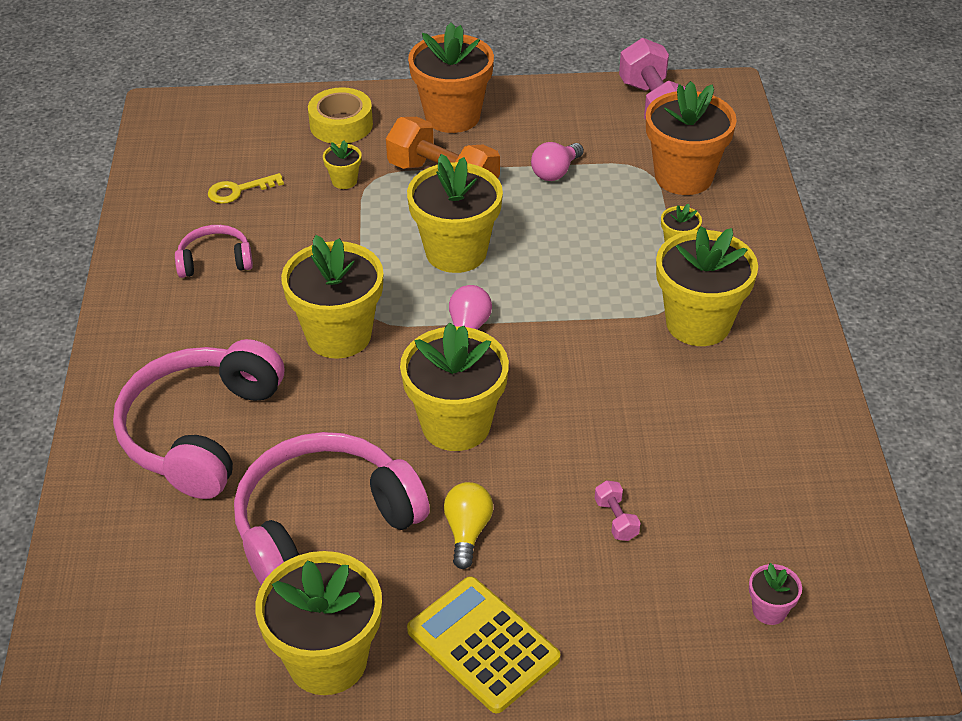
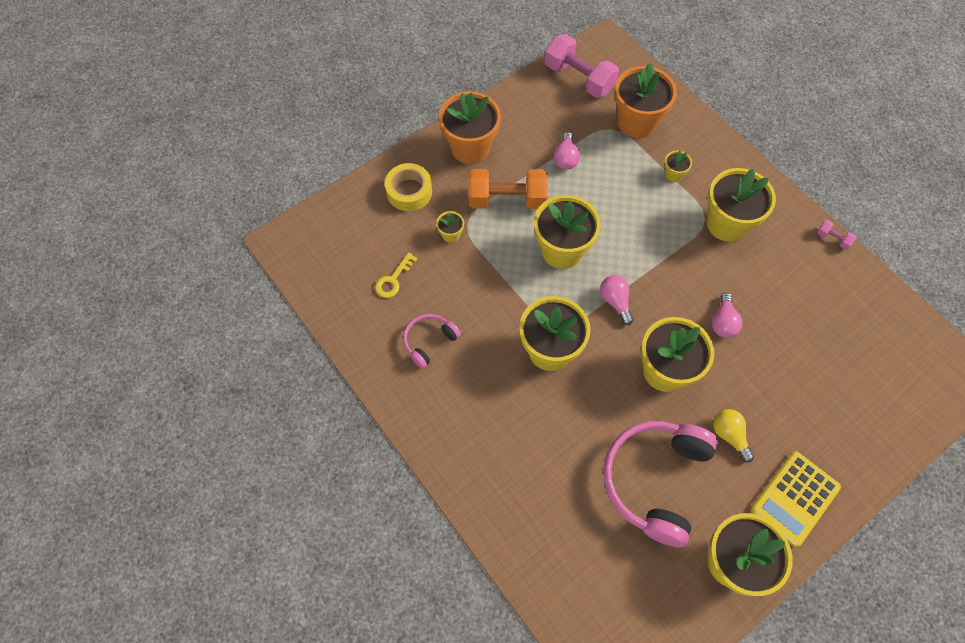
camera: 35 degrees left, 20 degrees up
(201, 431) = (535, 467): pink headphones -> none
(483, 645) = (794, 498): yellow calculator -> yellow calculator turned 60 degrees counterclockwise
(585, 416) = (723, 322): none -> pink light bulb
(616, 519) = (791, 378): pink dumbbell -> pink dumbbell (833, 239)
(769, 610) = (899, 385): pink flower pot -> none

